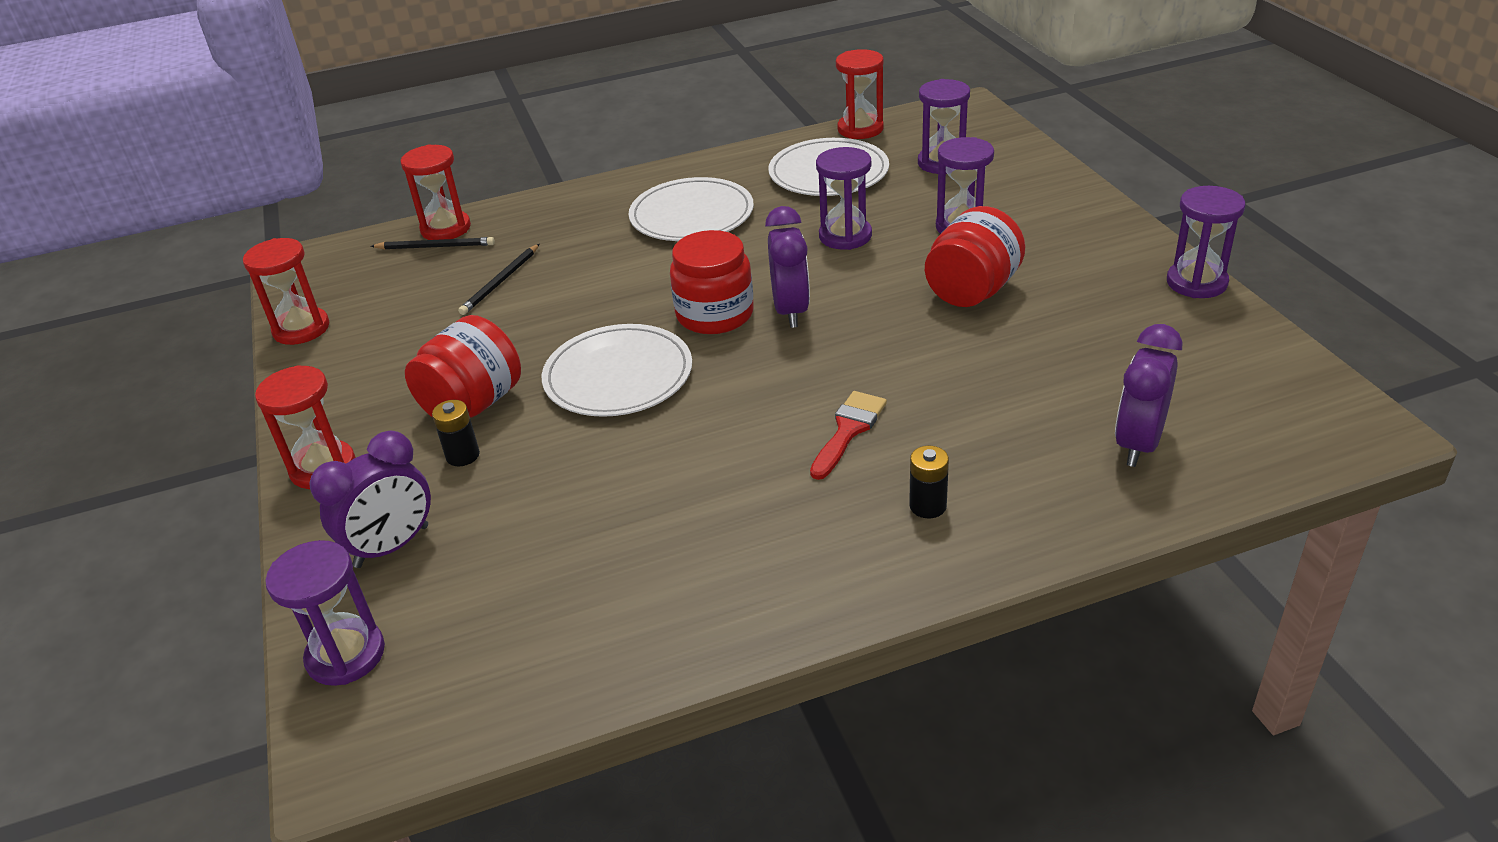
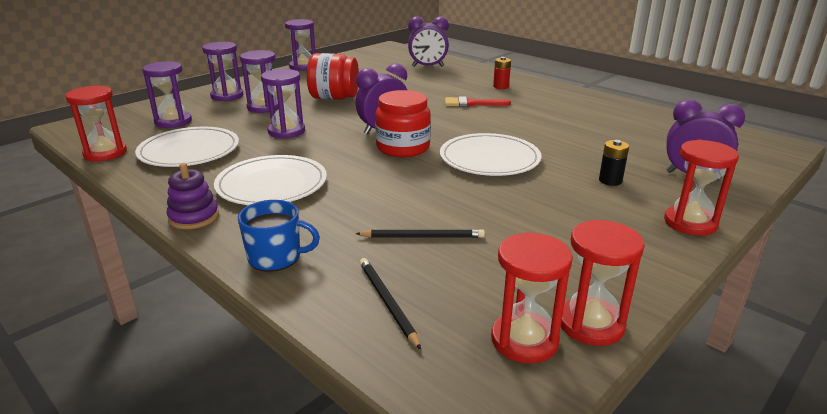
camera: 120 degrees left, 10 degrees down
(346, 655) = (754, 162): purple hourglass -> purple hourglass (227, 96)
(446, 229) = (346, 312): red hourglass -> red hourglass (524, 340)
(473, 404) = (568, 194): red jar -> none
(550, 207) = (276, 257): none -> blue mug
(660, 174) = (194, 217): none -> purple stacking toy
(928, 506) = (501, 87): black battery -> red battery

